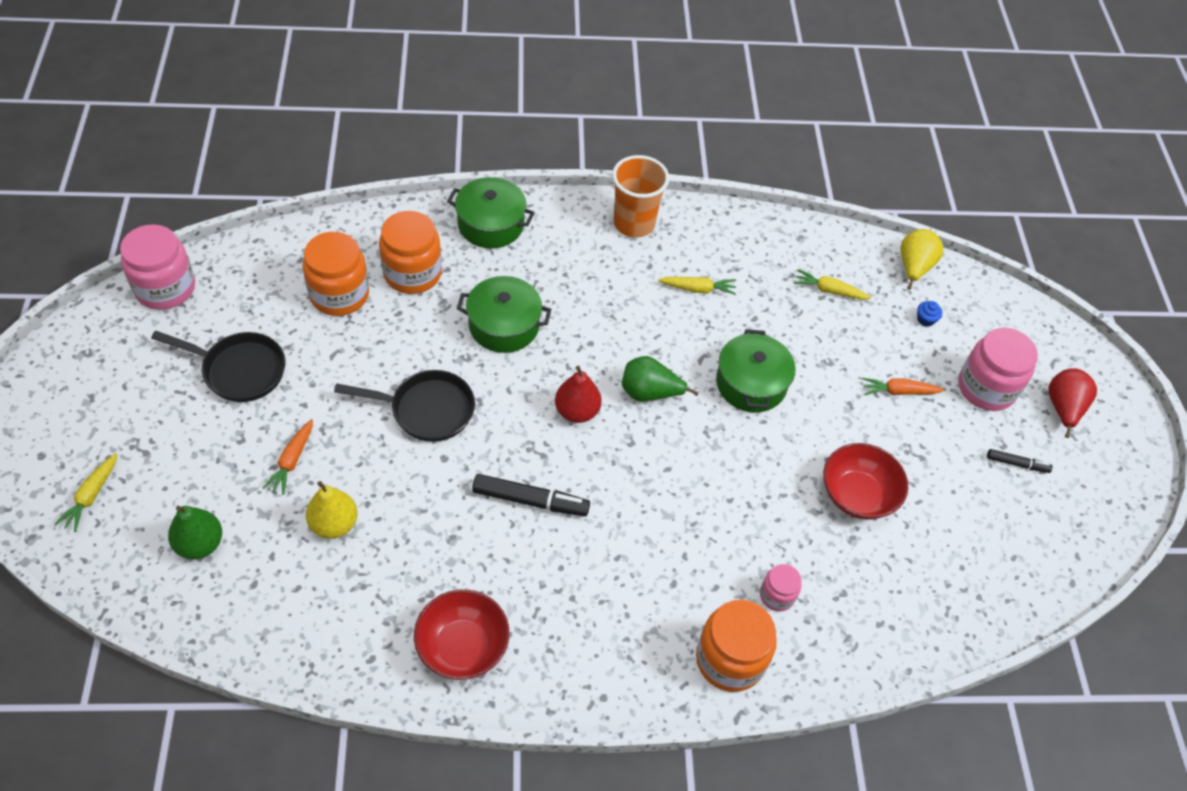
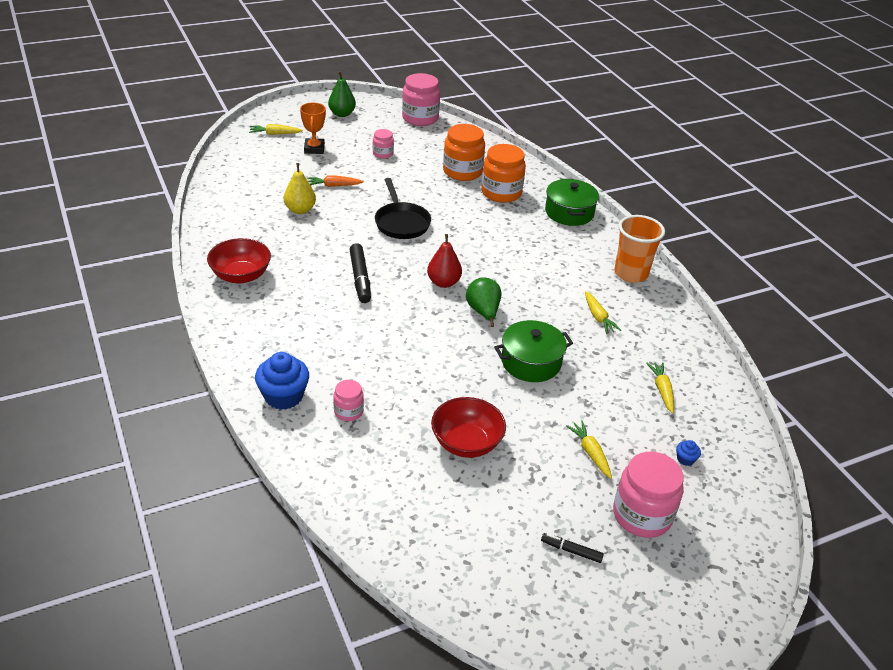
camera: 70 degrees right, 15 degrees down
(172, 454) = (314, 149): none -> orange trophy
(200, 544) = (263, 171): green pear -> green pear (342, 114)
(239, 370) = (383, 154): black pan -> pink jar
(504, 325) = (490, 237): green pot -> none
(730, 659) = (283, 396): orange jar -> blue cupcake
(899, 391) = (590, 453): orange carrot -> yellow carrot
(913, 268) = (738, 442): yellow pear -> none
(1017, 464) = (571, 551): black marker -> black marker turned 120 degrees clockwise
(1063, 409) = (663, 581): red pear -> none

